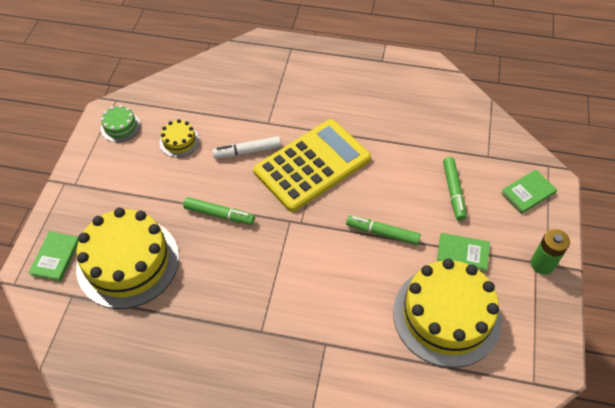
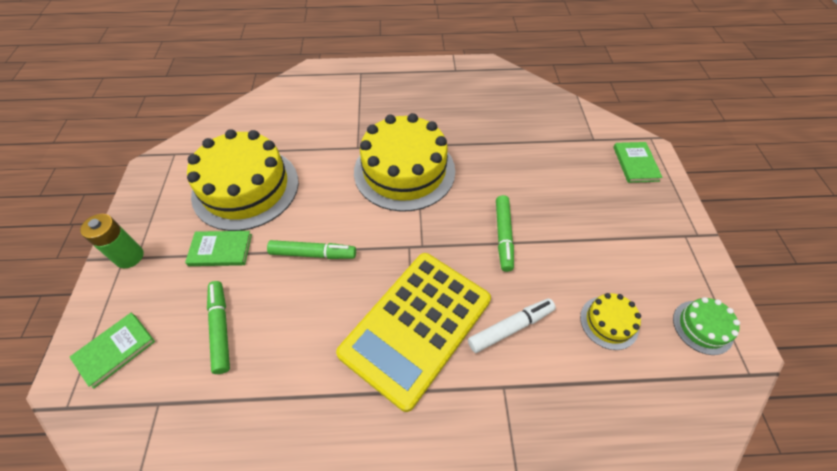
camera: 165 degrees right, 0 degrees up
(128, 262) = (566, 173): yellow cake -> yellow cake (404, 171)
(219, 214) = (503, 236): green marker -> green marker turned 90 degrees counterclockwise

